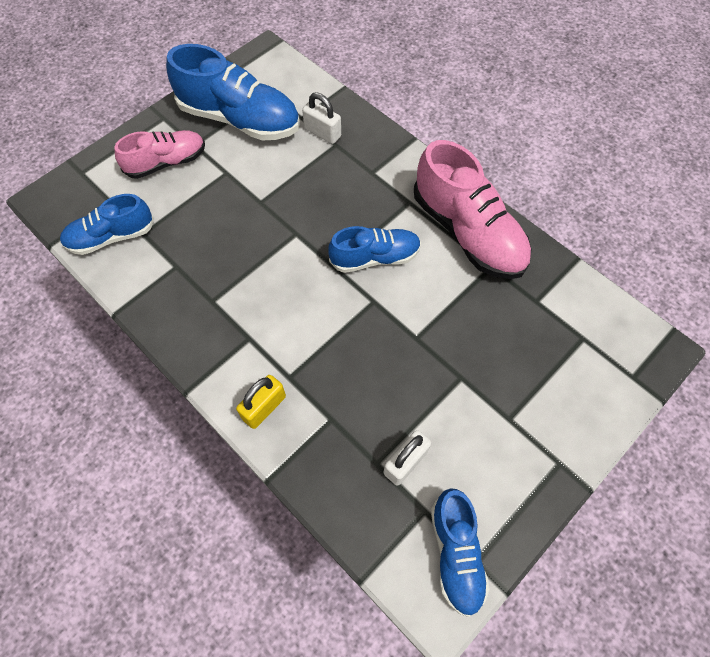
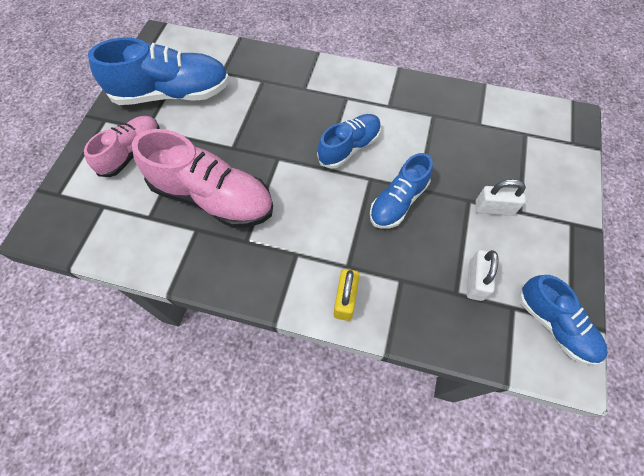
camera: 30 degrees left, 0 degrees up
(111, 237) = (122, 233): blue shoe -> blue shoe (398, 202)
(322, 133) = (246, 76): white padlock -> white padlock (494, 208)
(468, 232) = (401, 99): pink shoe -> pink shoe (213, 197)

